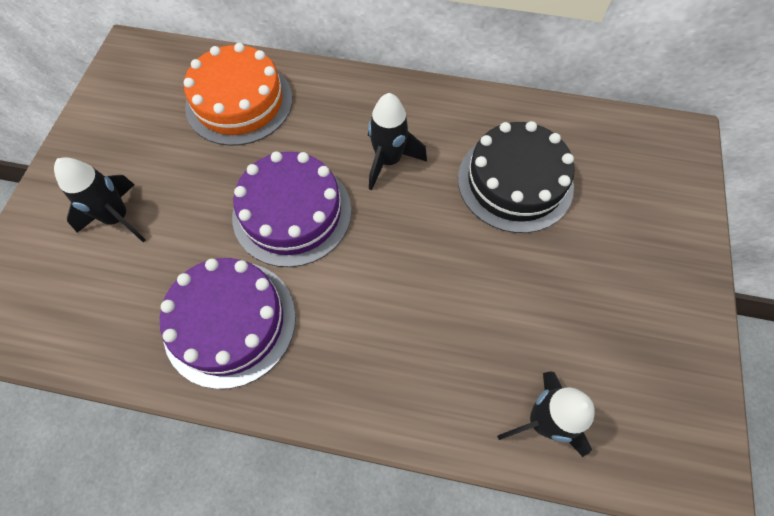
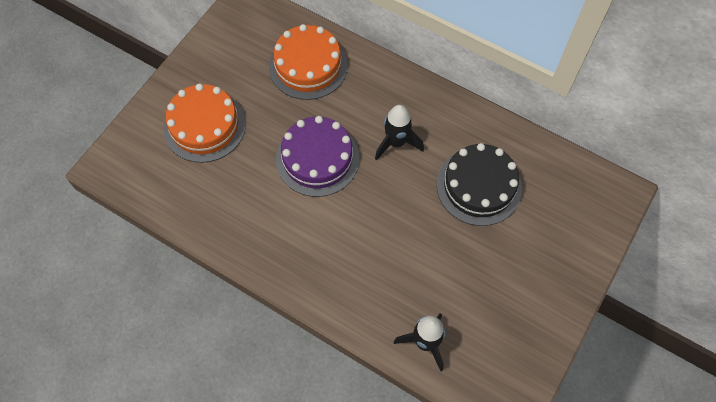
camera: 20 degrees right, 0 degrees up
(118, 218) = (204, 126): black rocket -> orange cake
(230, 322) = (255, 217): purple cake -> none

